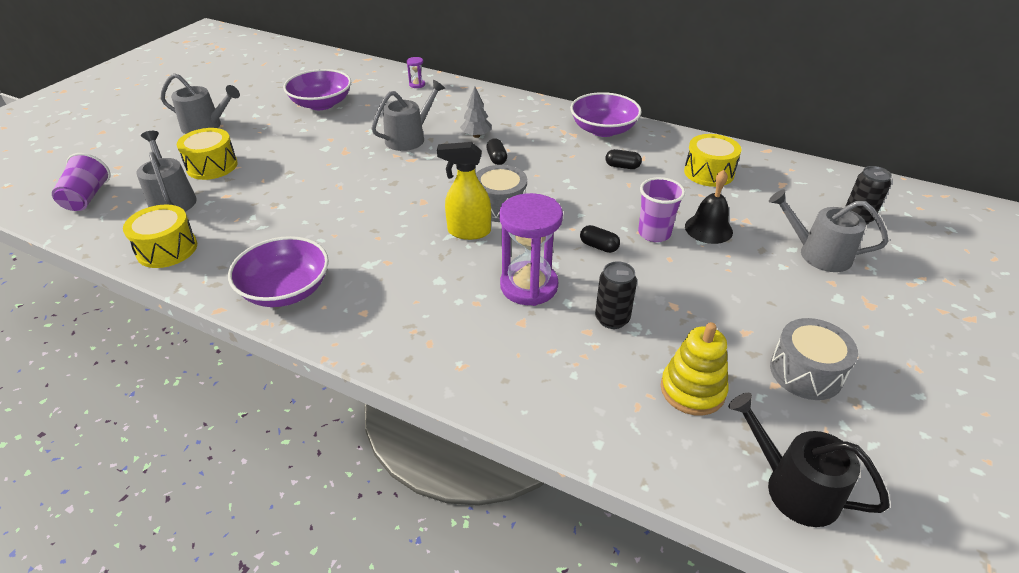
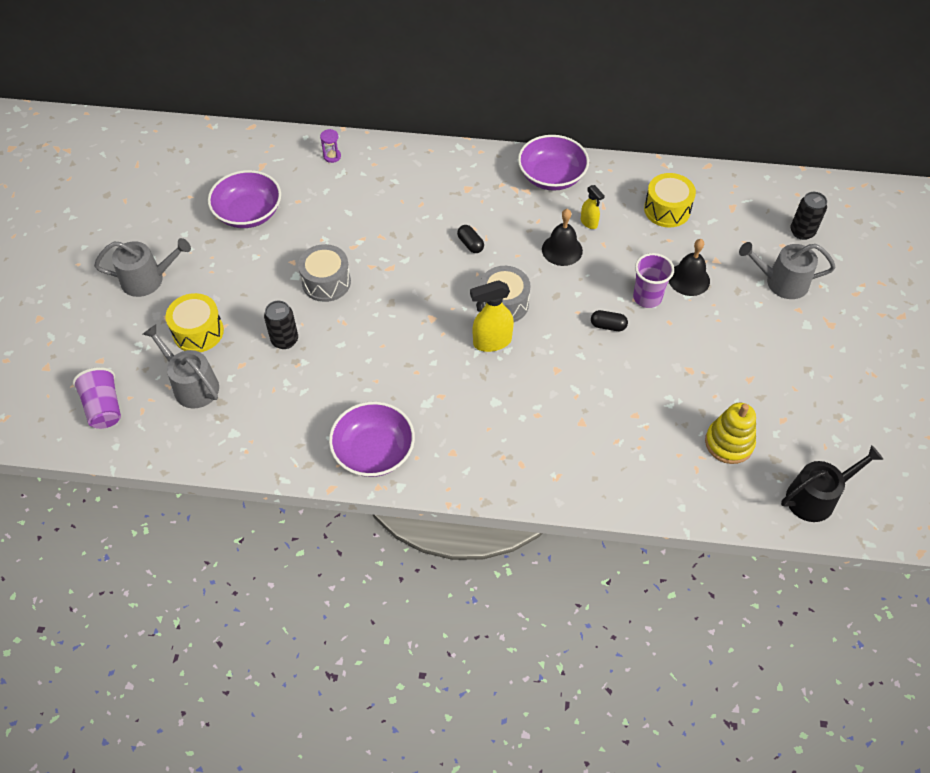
camera: 20 degrees left, 15 degrees up
(167, 249) = (235, 442): yellow drum -> none
(409, 138) = (371, 239): grey watering can -> none
(476, 136) = (435, 218): grey tree -> none
(529, 286) = (570, 385): purple hourglass -> none
(583, 180) = (562, 250): none -> black bell
(612, 319) = (648, 397): black can -> black can (285, 340)
(622, 166) = (589, 223): black capsule -> yellow spray bottle
(794, 488) = (816, 497): black watering can -> black watering can turned 135 degrees clockwise
(806, 372) = (800, 402): grey drum -> grey drum (326, 282)

